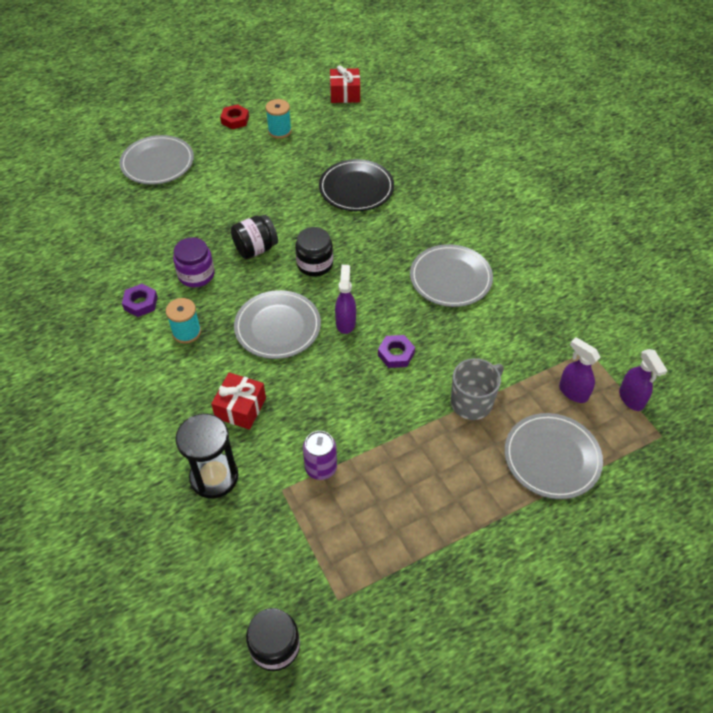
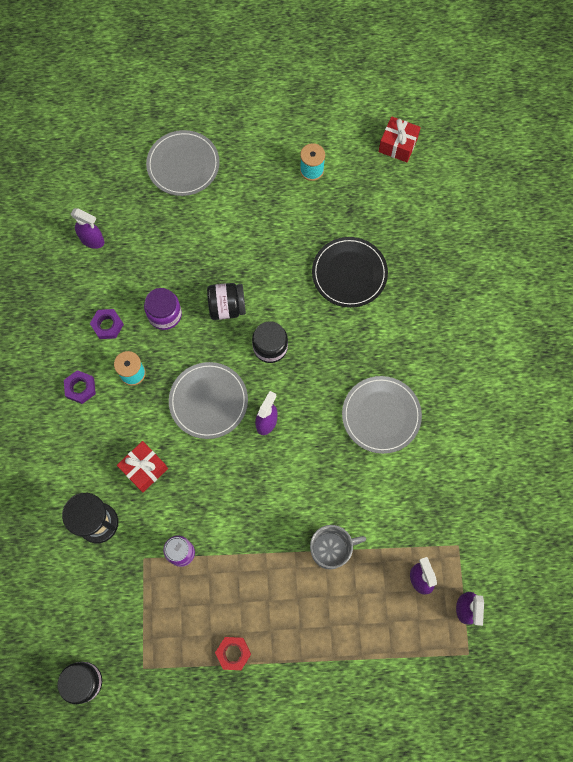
camera: 25 degrees right, 20 degrees up
(93, 243) = (92, 240): none -> purple spray bottle
(235, 120) = (276, 138): red nut -> red nut (233, 653)
(396, 354) = (293, 474): purple nut -> purple nut (80, 388)
(552, 457) = (366, 630): grey plate -> none

